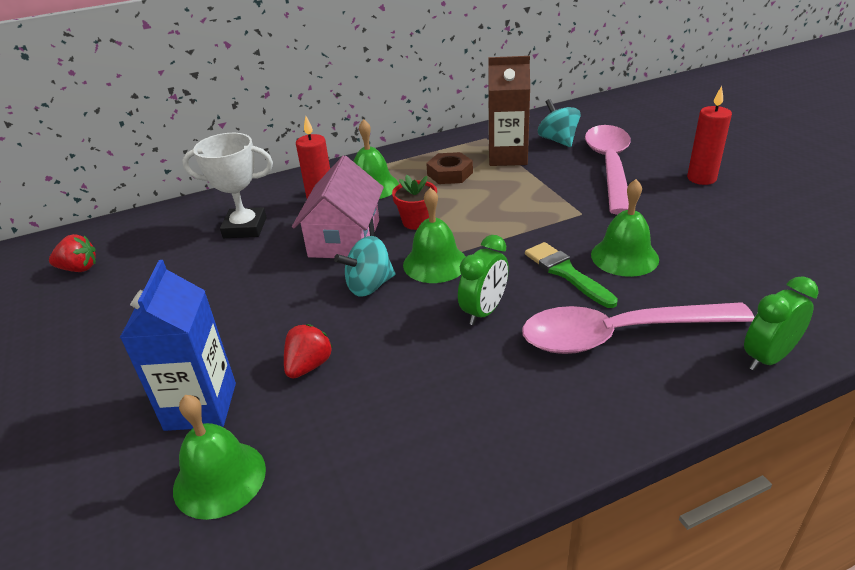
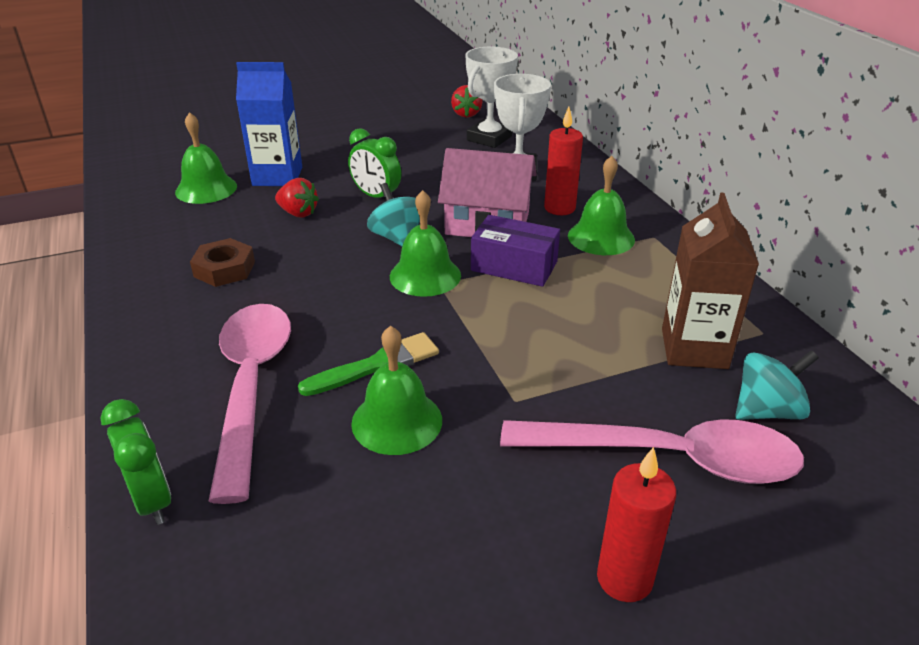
camera: 90 degrees right, 0 degrees up
(157, 249) = (489, 138): none -> white trophy
(417, 221) = (514, 266): red flower pot -> purple box
(450, 173) = (636, 294): brown nut -> brown nut (224, 269)
(484, 311) = (330, 301): green clock -> green clock (376, 196)

